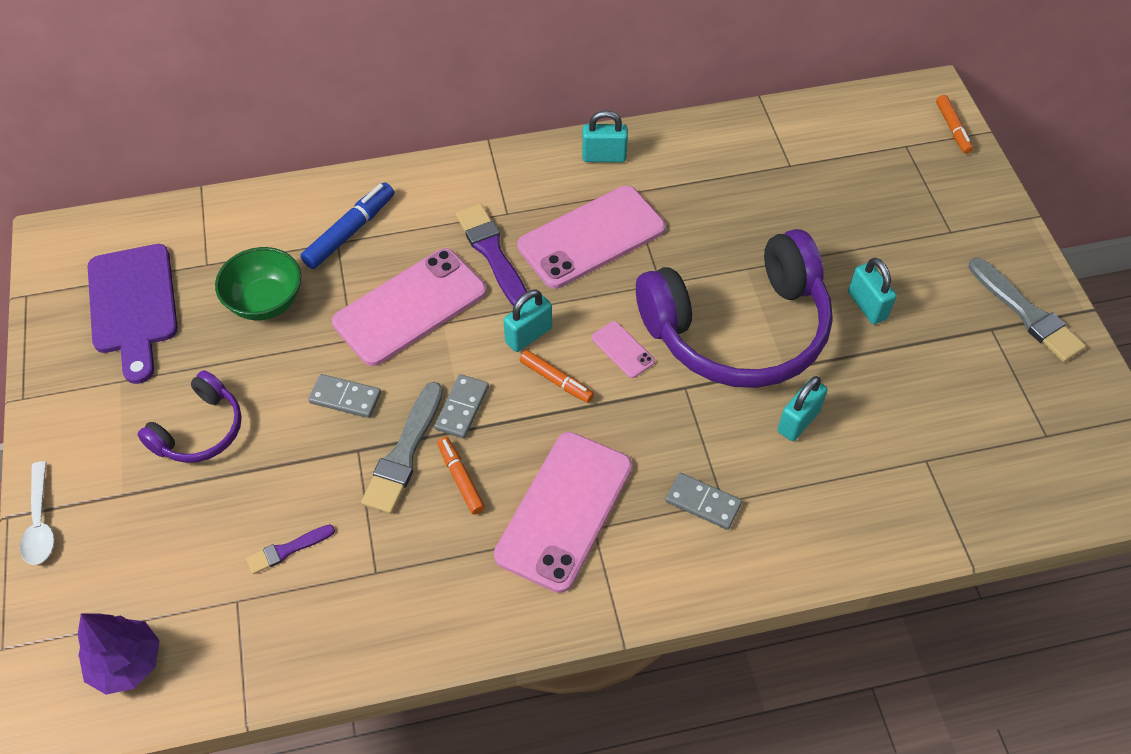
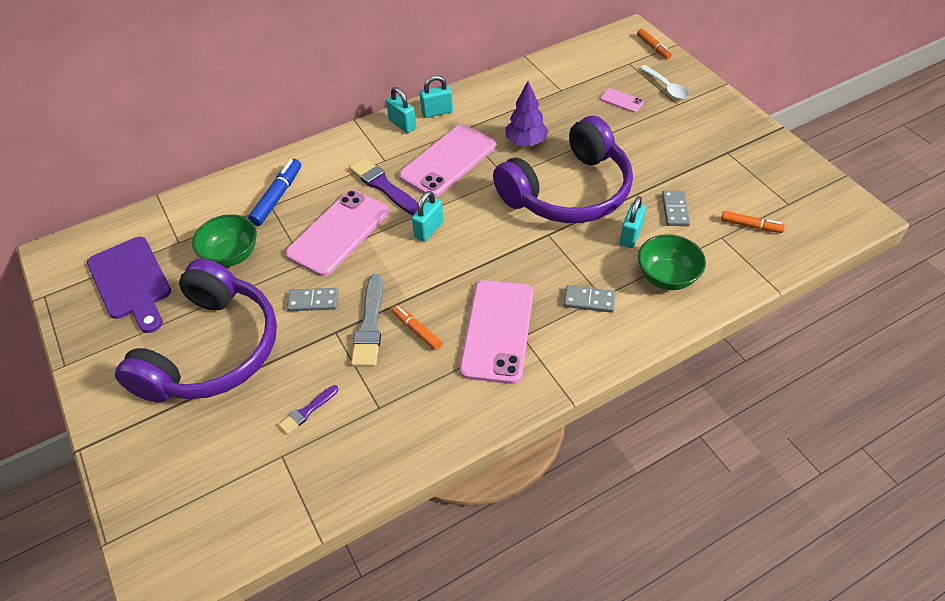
camera: 15 degrees left, 5 degrees down
(40, 522) = (107, 445): white spoon -> white spoon (666, 87)
(127, 664) = (211, 524): purple tree -> purple tree (526, 142)
(200, 430) = (212, 350): purple headphones -> purple headphones, size x2.05
(462, 408) = (400, 286): grey domino -> grey domino (675, 210)
(556, 380) = (459, 252): orange marker -> orange marker (751, 226)
(623, 350) = (497, 222): pink phone -> pink phone (621, 100)
(823, 499) = (667, 277): none -> green bowl
(867, 306) = (644, 158): turquoise padlock -> turquoise padlock (402, 124)
(1027, 313) = (744, 138): grey brush -> none

